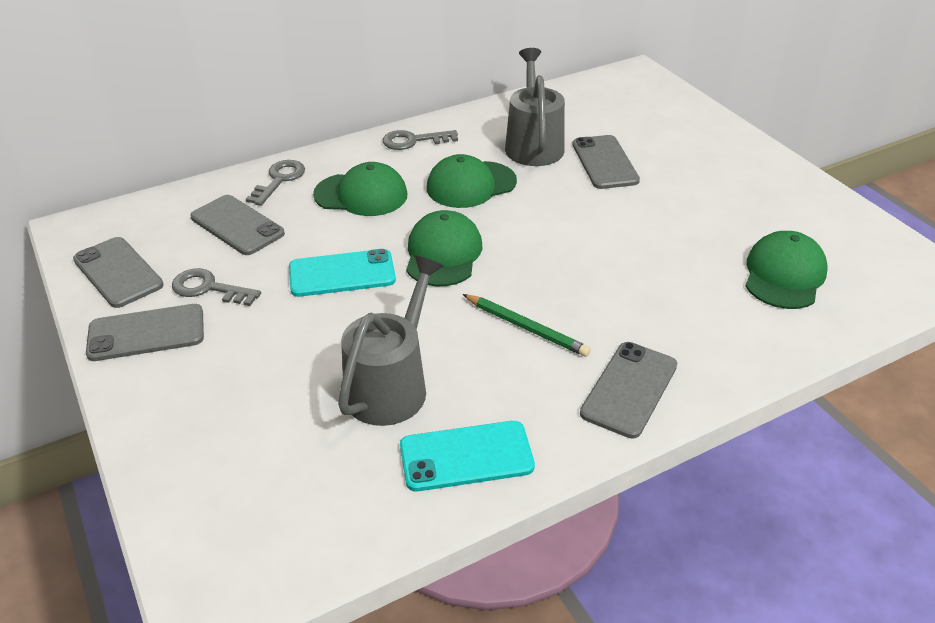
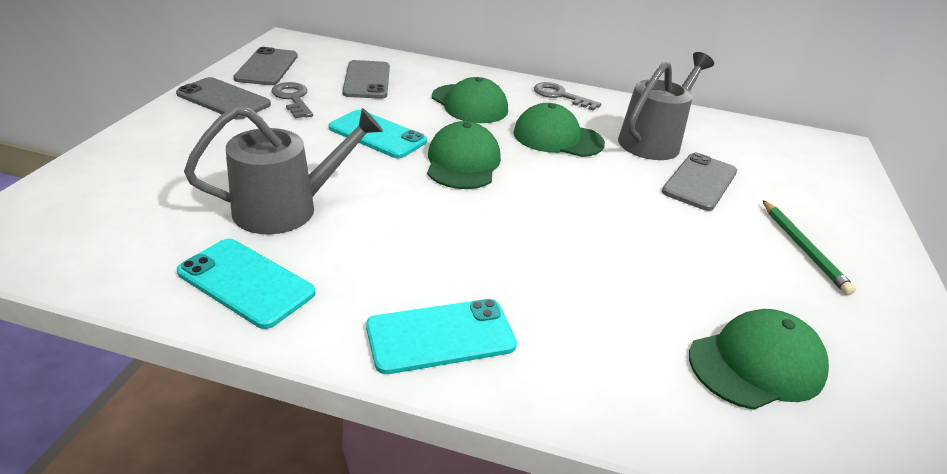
camera: 40 degrees right, 5 degrees down
(279, 180) = (433, 73): grey key -> none
(443, 254) = (463, 162): green cap -> green cap turned 45 degrees counterclockwise
(526, 328) = (438, 239): green pencil -> green pencil (803, 248)
(629, 389) = (441, 336): grey phone -> turquoise phone

